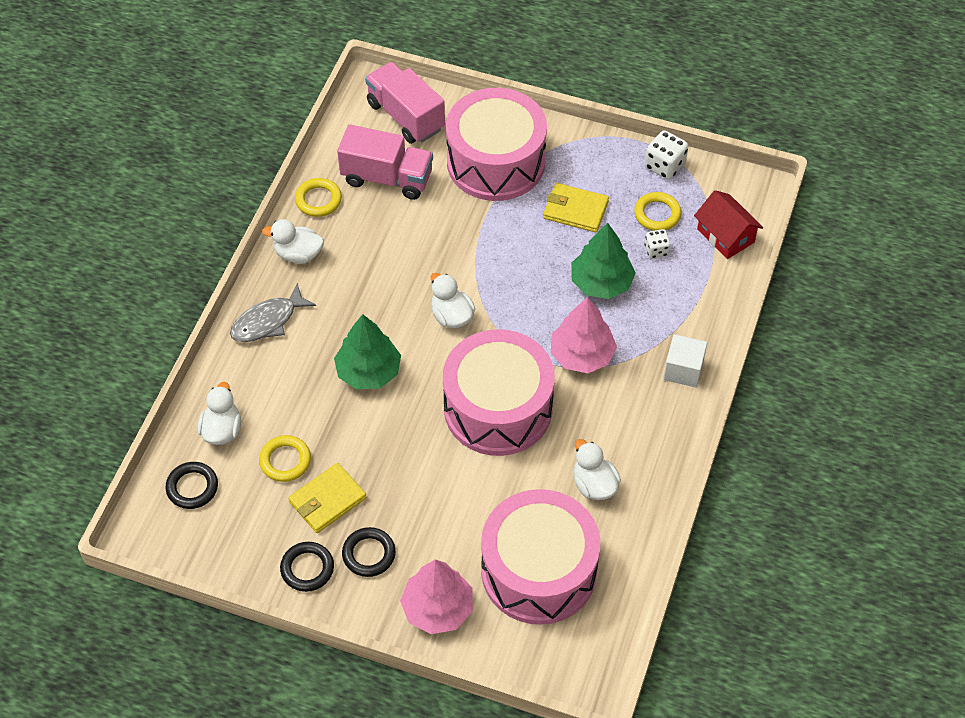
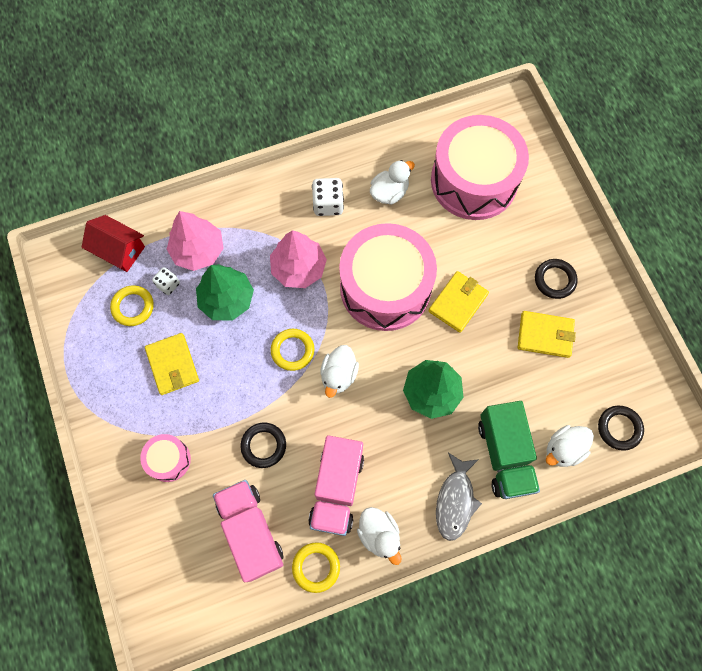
camera: 130 degrees left, 15 degrees up
(264, 383) = (505, 455): none -> green truck
(267, 321) = (455, 501): grey fish -> grey fish turned 90 degrees clockwise
(285, 461) = (545, 386): yellow ring -> yellow ring (292, 350)
(307, 568) = (598, 307): black ring -> black ring (263, 445)
(405, 116) = (173, 574): pink truck -> pink truck (337, 489)
(427, 454) = (458, 302): none -> yellow wallet
(437, 608) = (549, 215): pink tree -> pink tree (198, 250)
(496, 162) = (168, 460): pink drum -> pink drum, size x0.44
(594, 485) = (389, 192): white duck -> white duck turned 150 degrees counterclockwise
(664, 166) = (79, 334): white dice -> white dice (328, 204)
(683, 370) = (258, 201): white cube -> none
(725, 236) = (119, 250): red house -> red house turned 75 degrees counterclockwise

